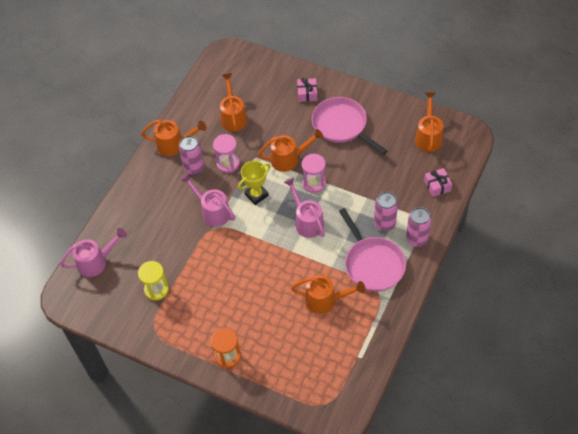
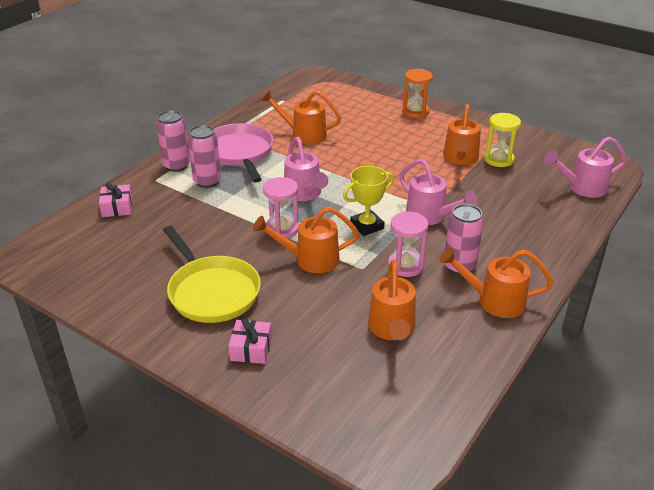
camera: 175 degrees left, 20 degrees down
(342, 126) = (212, 291): pink pan -> yellow pan
(428, 136) = (88, 261): orange watering can -> orange watering can (460, 158)

